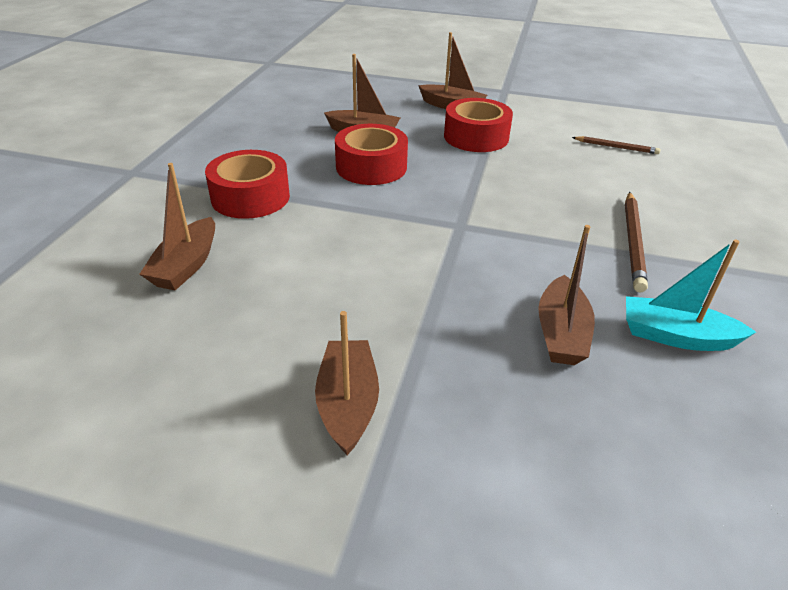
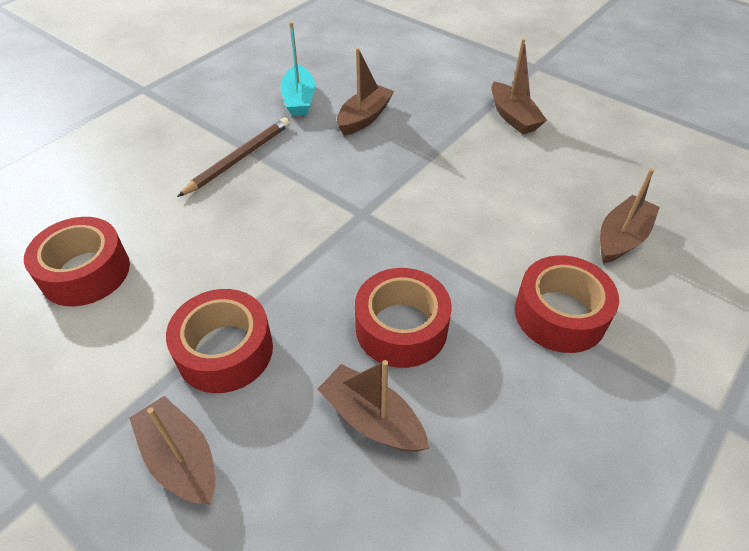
camera: 155 degrees left, 10 degrees up
(348, 404) = (513, 117): brown boat -> brown boat turned 45 degrees counterclockwise
(616, 147) = (85, 272): brown pencil -> red tape
(675, 336) = (299, 100): turquoise boat -> turquoise boat turned 45 degrees clockwise

